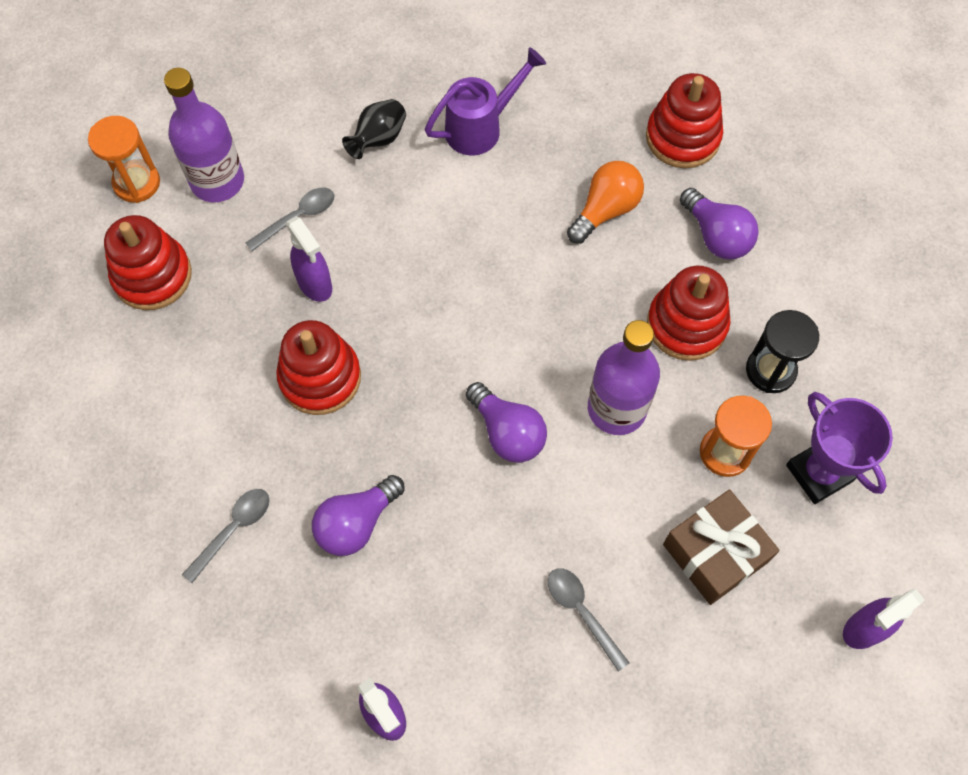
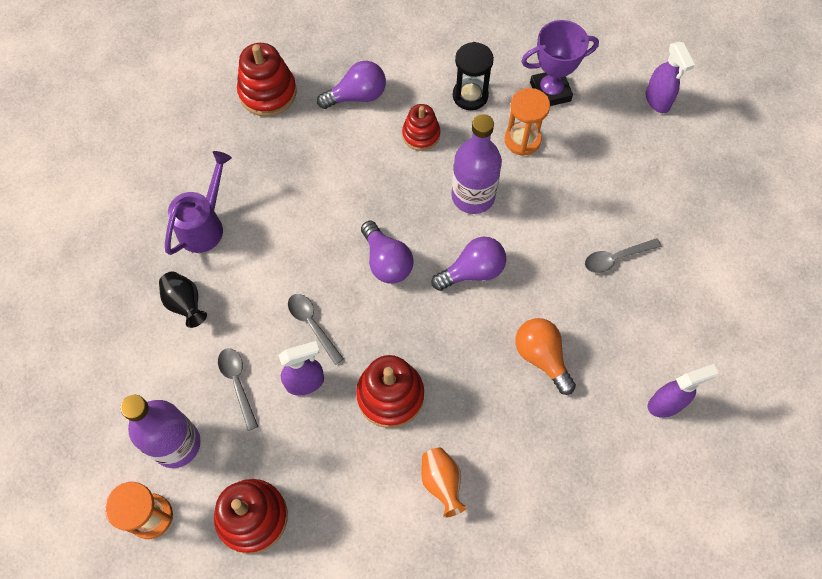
camera: 75 degrees left, 0 degrees up
(226, 459) = (441, 483): none -> orange vase
(233, 529) = (502, 487): grey spoon -> grey spoon (312, 325)
(356, 523) = (518, 393): purple light bulb -> purple light bulb (386, 261)
(481, 127) = (204, 225): purple watering can -> purple watering can turned 45 degrees clockwise
(605, 210) = (311, 159): orange light bulb -> orange light bulb (541, 357)
(686, 324) = (421, 134): red stacking toy -> red stacking toy, size x0.64
(715, 553) = (591, 167): brown gift -> none

